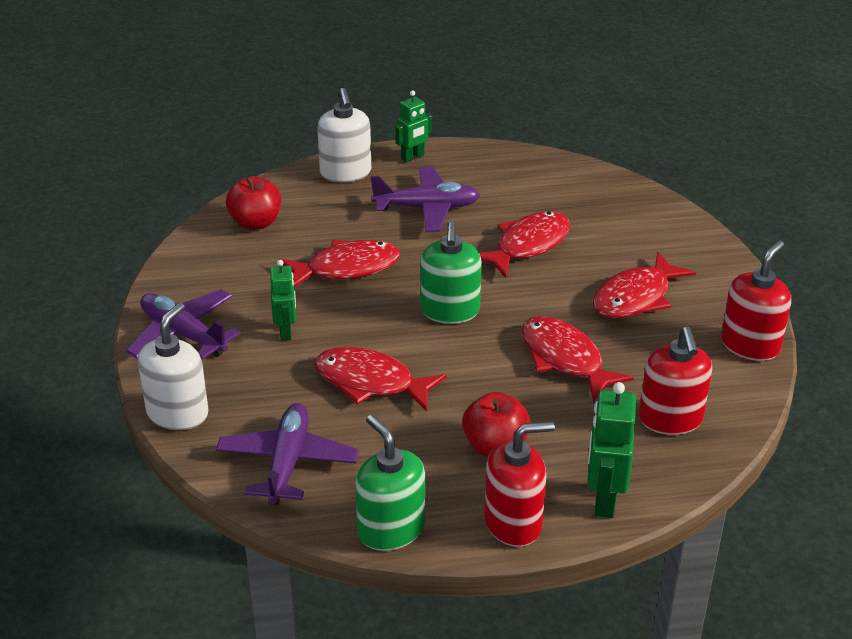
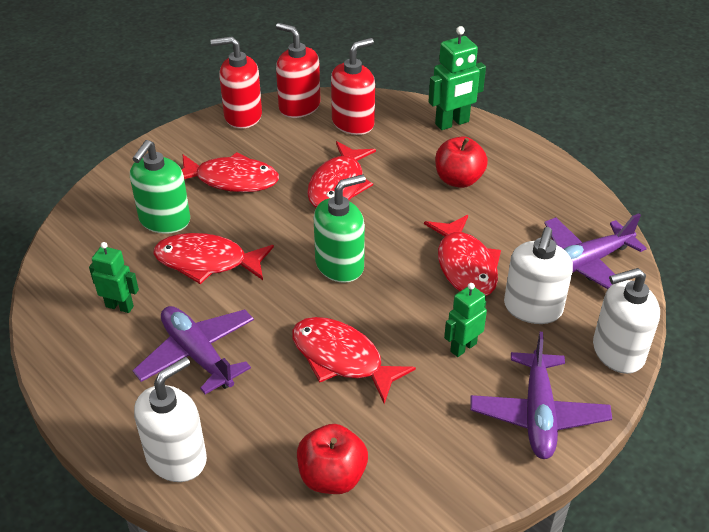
camera: 125 degrees left, 5 degrees up
(278, 393) = (532, 308): none -> white soap dispenser
(391, 529) = (576, 190): green soap dispenser -> green soap dispenser (164, 220)
(413, 157) = (104, 417): green robot -> green robot (120, 306)
(513, 522) = (510, 147): red soap dispenser -> red soap dispenser (299, 106)

